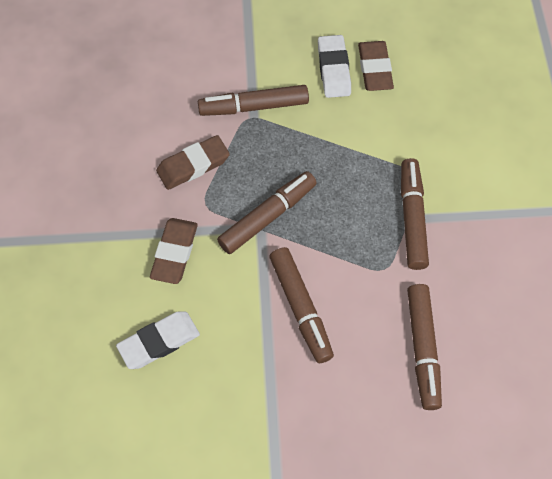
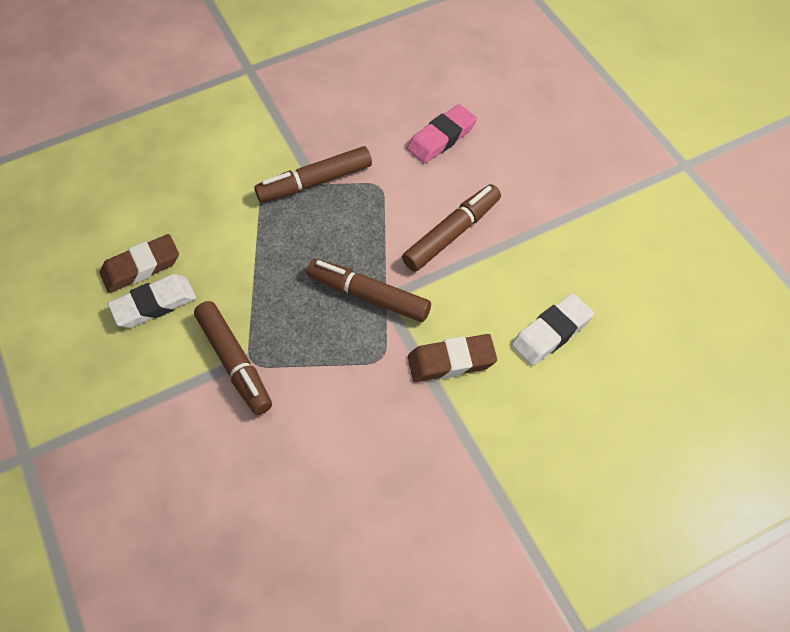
camera: 110 degrees left, 5 degrees down
(159, 342) = (551, 333): white eraser -> white eraser turned 75 degrees counterclockwise
(193, 165) = (338, 390): brown eraser -> none
(423, 349) = (441, 138): brown marker -> pink eraser

